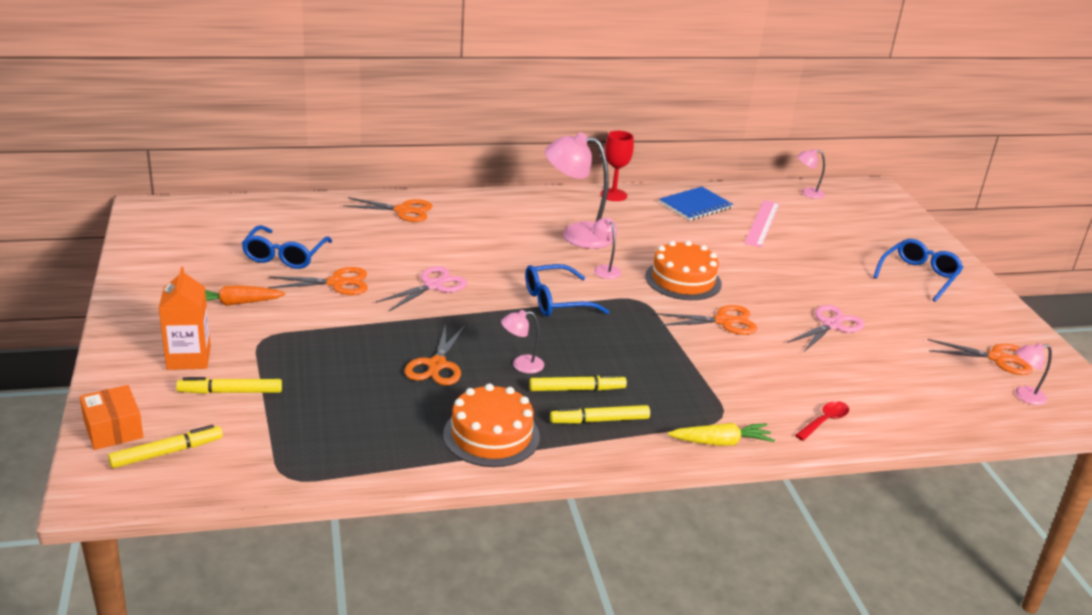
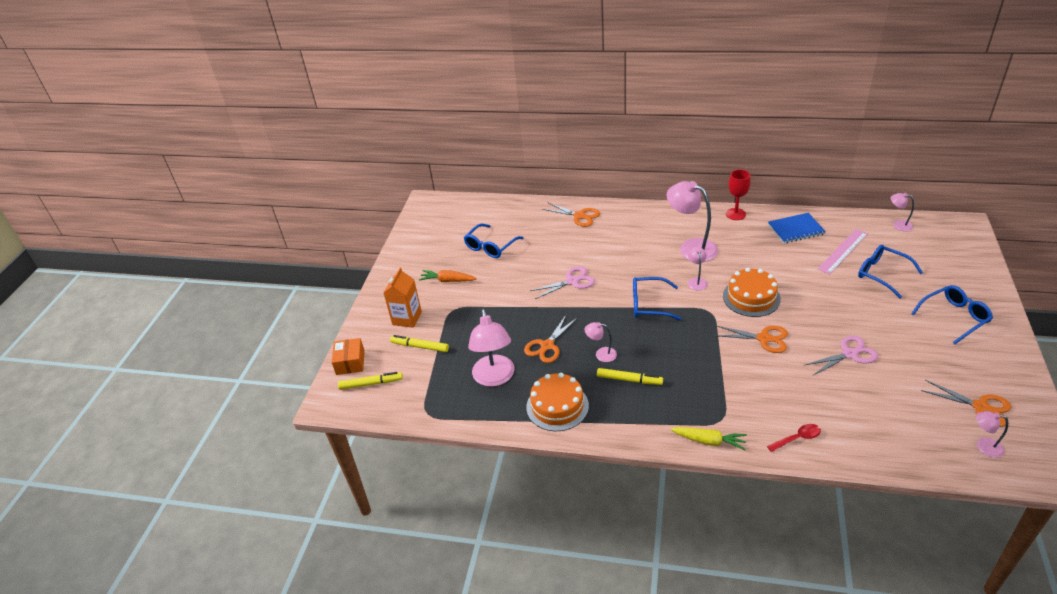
camera: 30 degrees right, 10 degrees up
(337, 283) = (513, 272): orange scissors -> none
(376, 415) = (494, 378): none -> pink lamp
(599, 420) = (633, 407): yellow marker -> none
(819, 242) = (882, 274): none -> blue glasses

